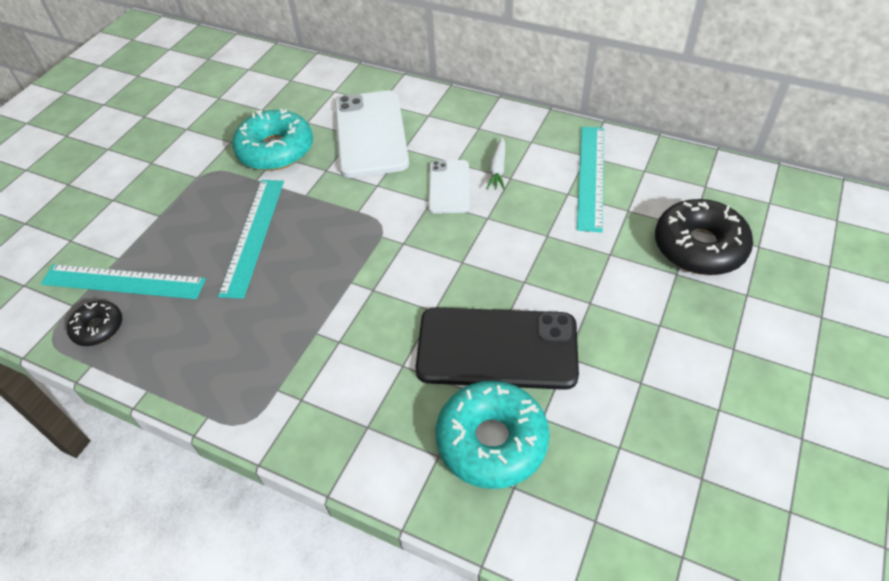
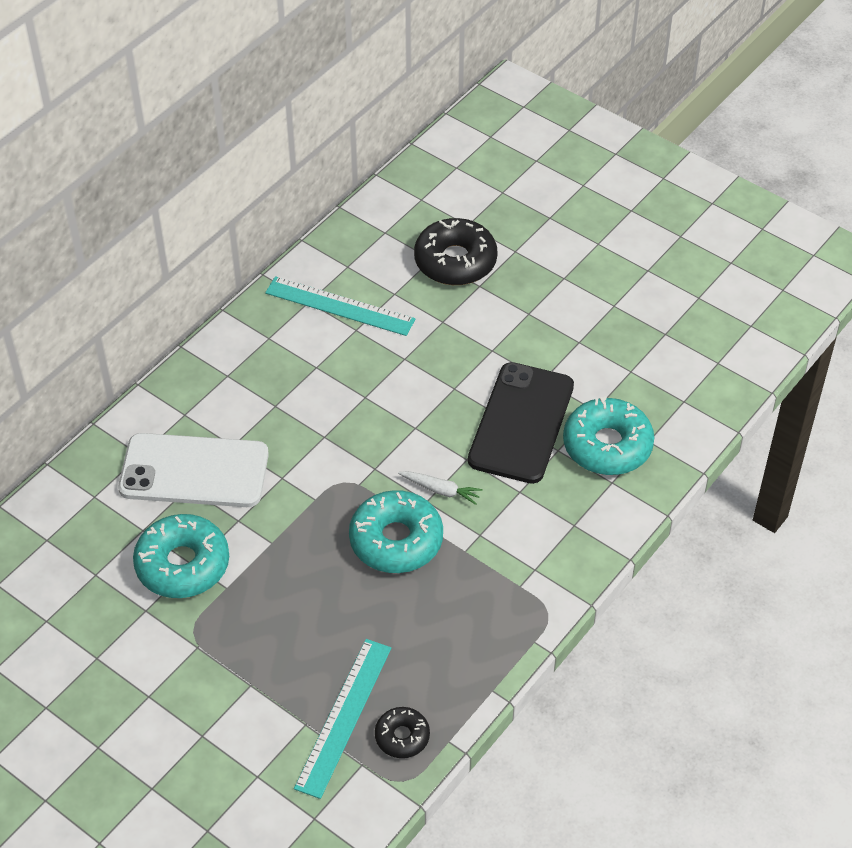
camera: 80 degrees left, 0 degrees up
(253, 235) = (317, 594): turquoise ruler -> none
(320, 276) = (396, 540): none -> turquoise donut
(449, 187) = (310, 418): white phone -> none
(498, 169) = (299, 373): white carrot -> white carrot (441, 490)

